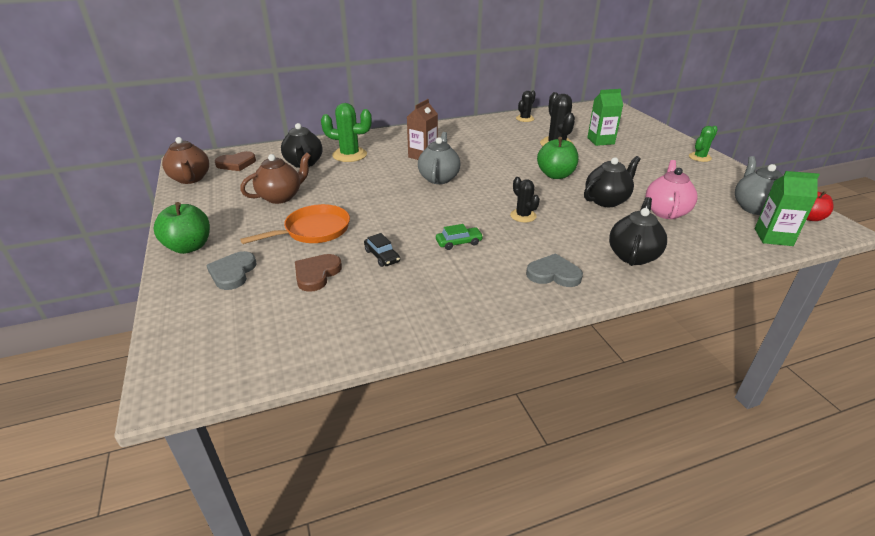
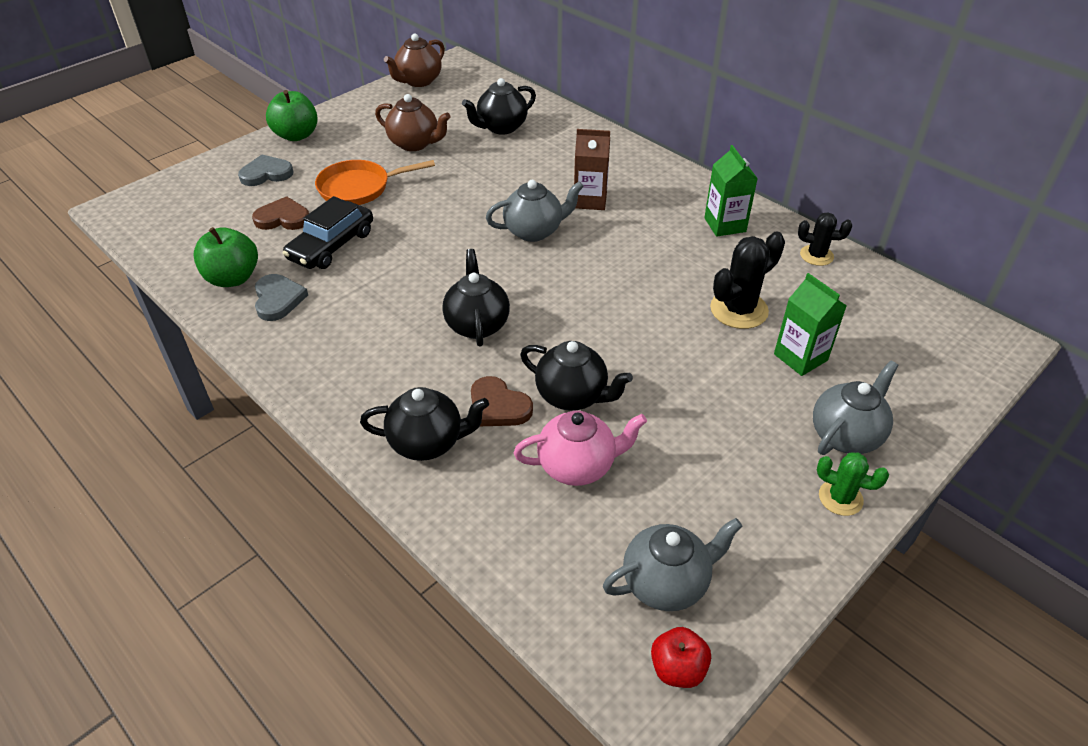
camera: 65 degrees right, 10 degrees up
(236, 164) = (469, 90): brown heart -> brown heart (498, 406)
(313, 230) = (359, 188): orange pan -> orange pan turned 135 degrees clockwise
(349, 155) = (547, 148): green cactus -> none
(382, 256) = (331, 245): black car -> black car, size x1.85
(459, 242) = (384, 289): green car -> none
(523, 216) = (477, 324): black cactus -> black teapot
(553, 274) = (351, 377): grey heart -> grey heart (278, 299)
(555, 175) = (621, 330): green apple -> green apple (232, 278)
(659, 146) = (846, 435): none -> grey teapot
(773, 237) = (568, 607): green carton -> green carton (725, 225)

